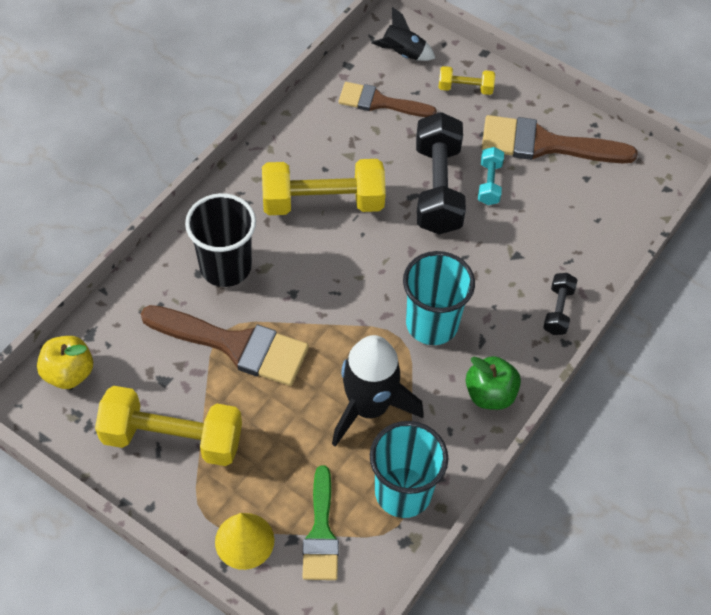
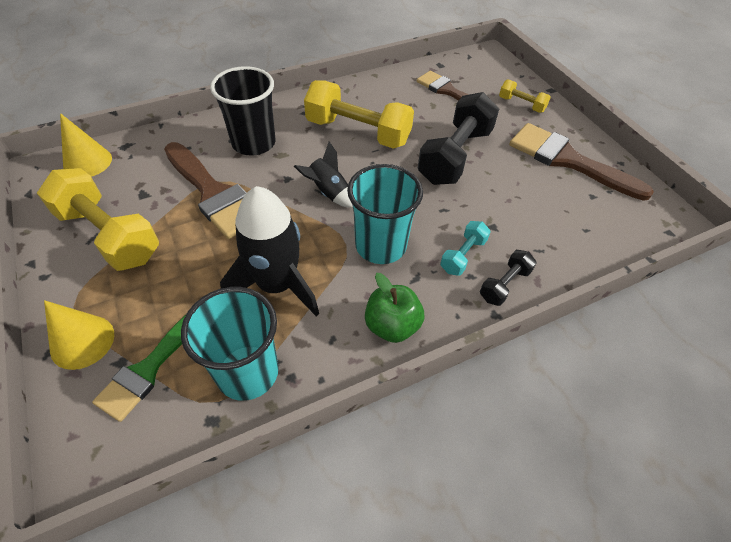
camera: 30 degrees right, 5 degrees down
(69, 373) = (87, 162): yellow apple -> yellow cone
(402, 54) = (485, 71): black rocket -> black rocket (328, 192)
(489, 183) = (501, 168): turquoise dumbbell -> turquoise dumbbell (463, 255)

